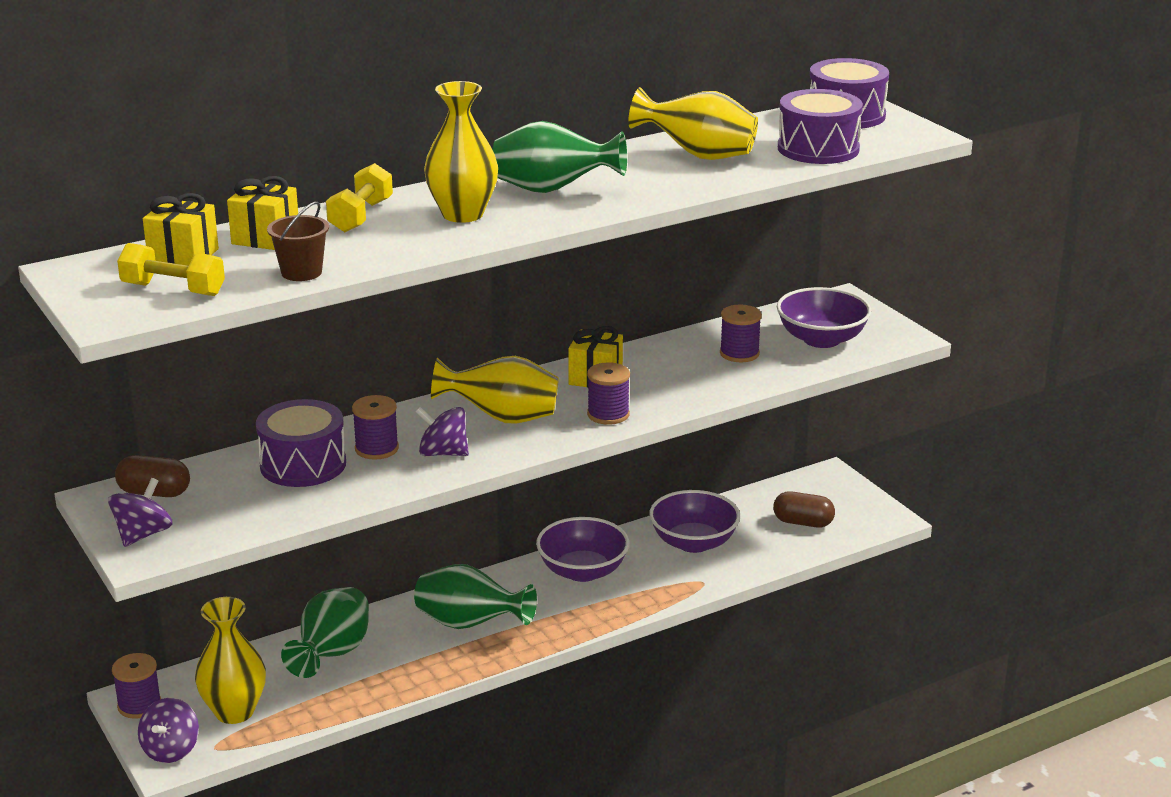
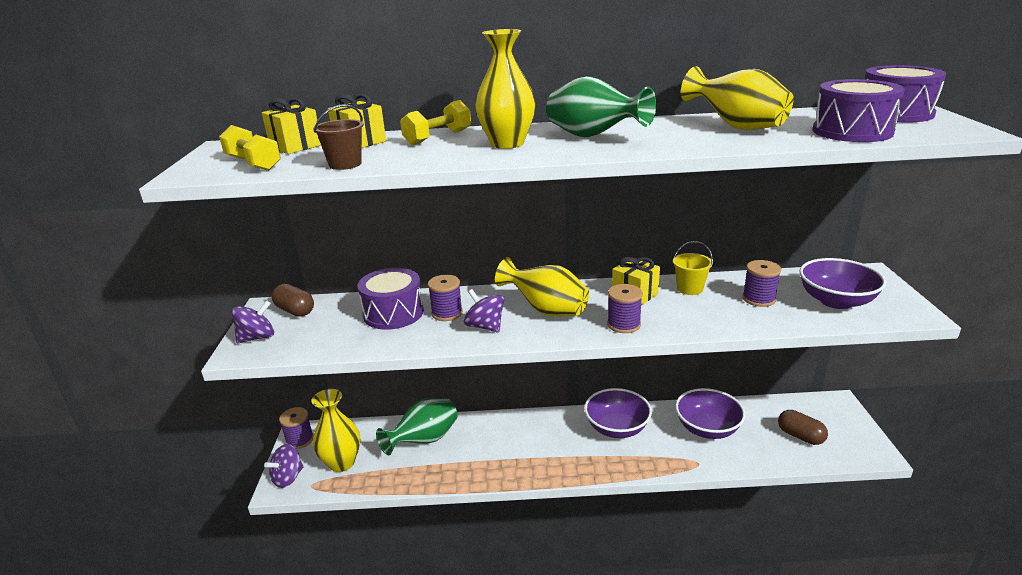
camera: 30 degrees right, 0 degrees up
(470, 624) = (519, 446): green vase -> none
(655, 357) = (690, 289): none -> yellow bucket

